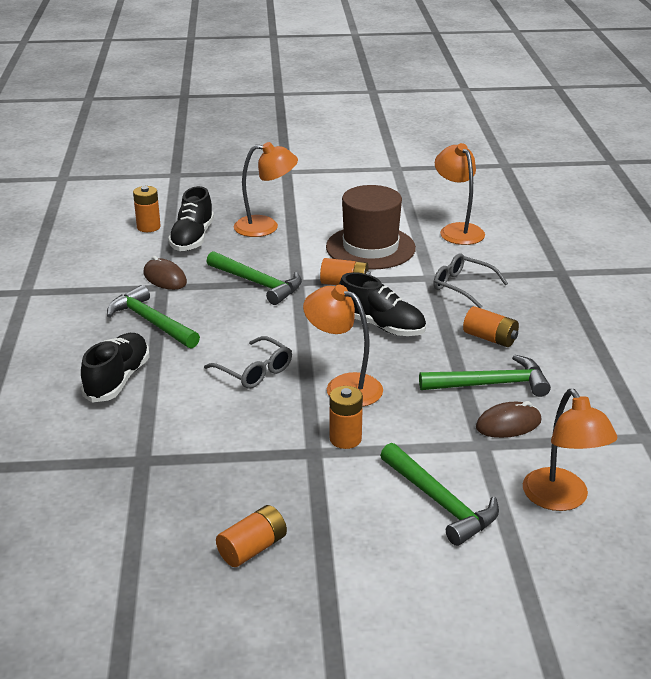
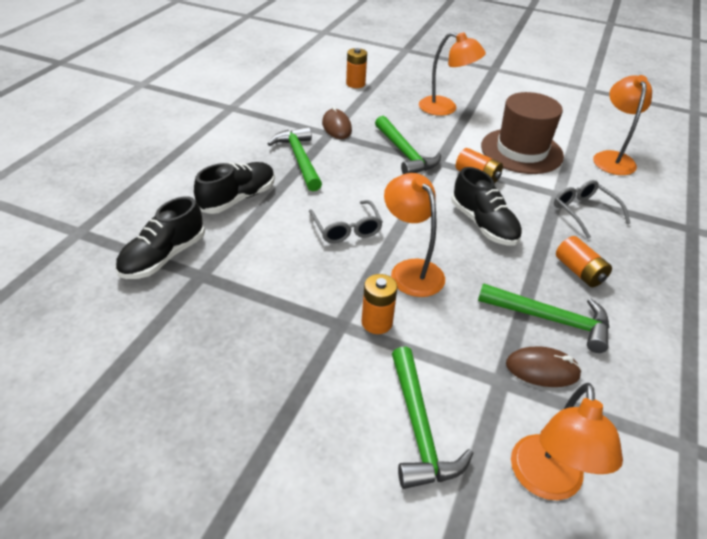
camera: 25 degrees right, 10 degrees up
(192, 238) = (381, 102): black shoe -> black shoe (163, 257)
(252, 548) = (219, 399): orange battery -> none

